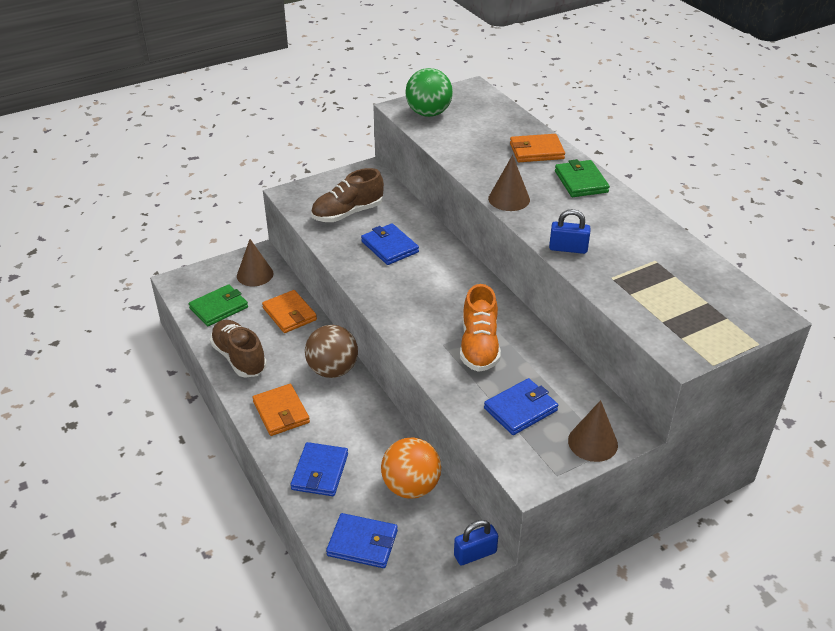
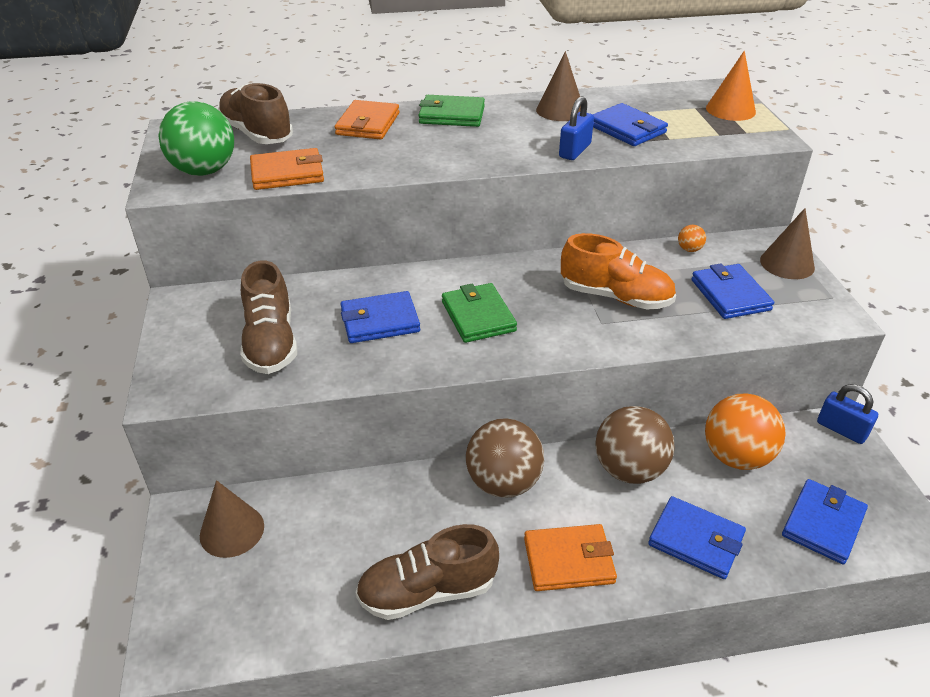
camera: 70 degrees left, 0 degrees up
(219, 308) = (286, 598): green wallet -> green wallet (478, 316)
(289, 314) = (357, 506): orange wallet -> orange wallet (287, 173)
(371, 428) = (629, 469): none -> brown ball
(475, 554) = (841, 429): blue padlock -> blue padlock turned 45 degrees counterclockwise
(488, 115) = (257, 134): none -> brown shoe
(509, 199) = (455, 161): brown cone -> brown cone (560, 110)
(574, 379) = (689, 249): none -> orange ball
(629, 269) = (627, 129): none -> blue wallet
(723, 325) = (730, 110): none -> orange cone

